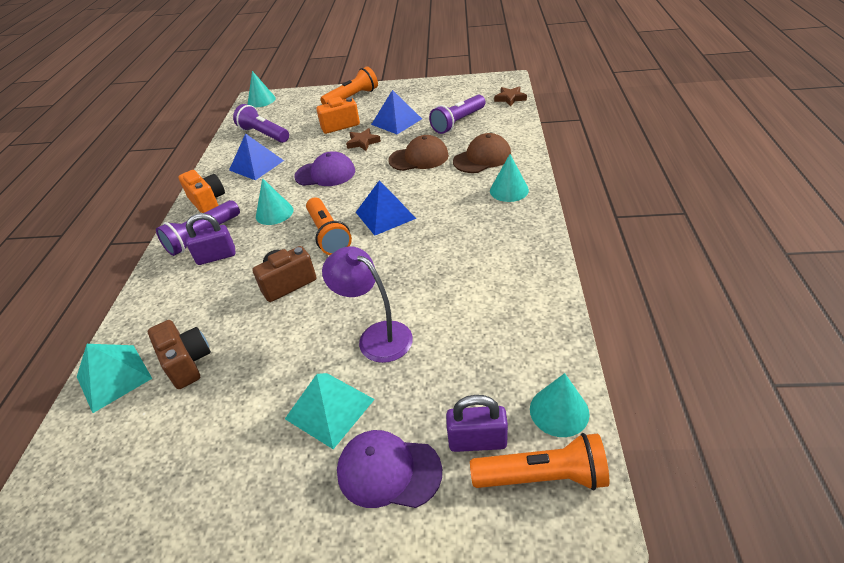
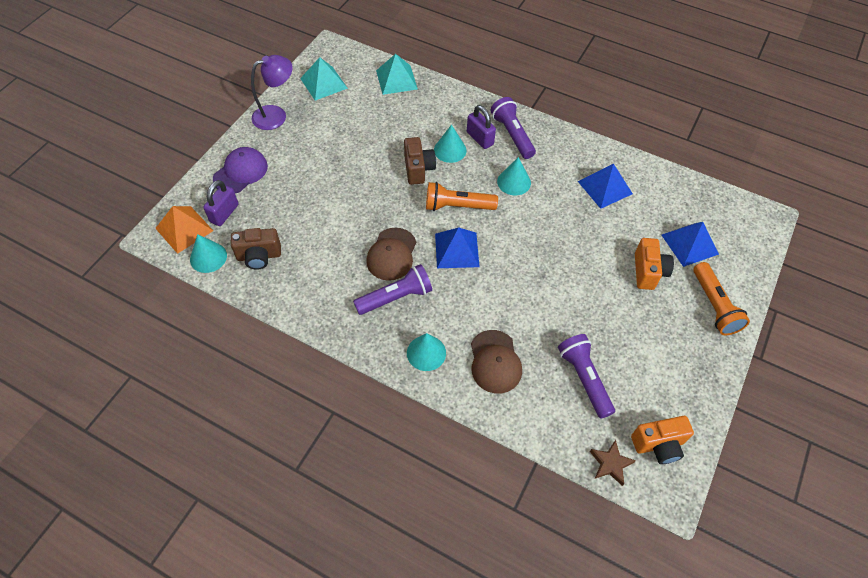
camera: 110 degrees right, 15 degrees up
(187, 363) = (382, 110): brown camera -> brown camera (259, 256)
(208, 202) = (562, 145): orange camera -> orange camera (658, 445)
(216, 256) = (480, 138): purple padlock -> purple padlock turned 45 degrees counterclockwise
(261, 100) = (758, 222): turquoise cone -> turquoise cone (450, 150)
(264, 134) = (667, 206): purple flashlight -> purple flashlight (395, 297)
(325, 174) = (553, 231): purple cap -> none
(330, 409) = (297, 161): turquoise pyramid -> turquoise pyramid (323, 83)
(363, 142) = (595, 278): brown star -> none
(376, 336) = (331, 198): purple lamp -> purple lamp (276, 115)
(396, 121) = (624, 323): blue pyramid -> blue pyramid (690, 244)
(419, 158) = (532, 311): brown cap -> brown cap (391, 254)
(542, 476) = (184, 229): orange flashlight -> orange pyramid

